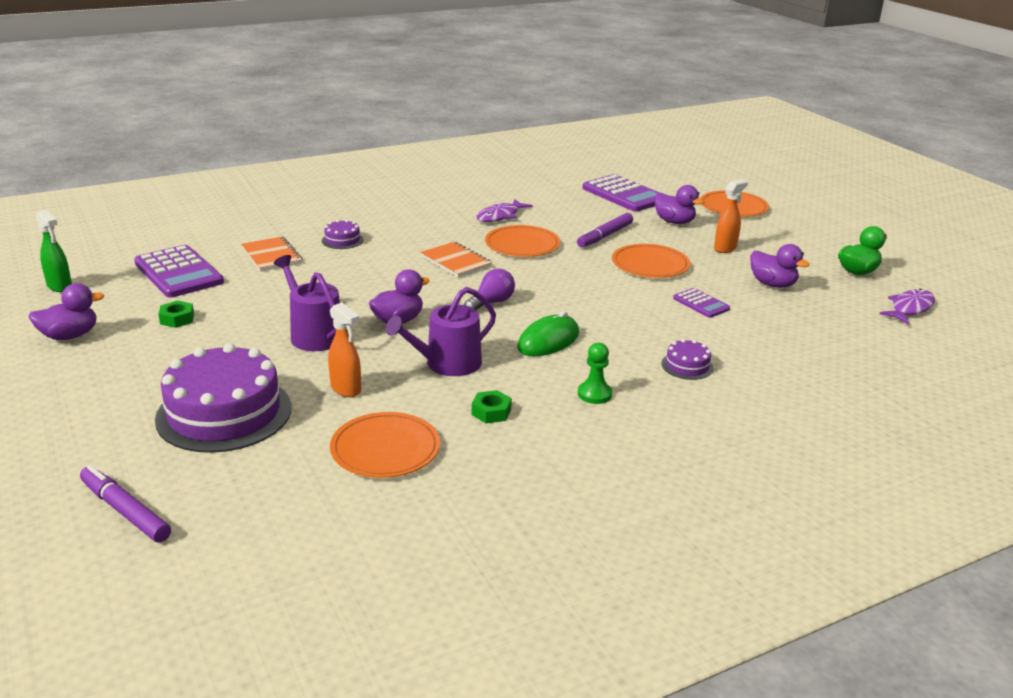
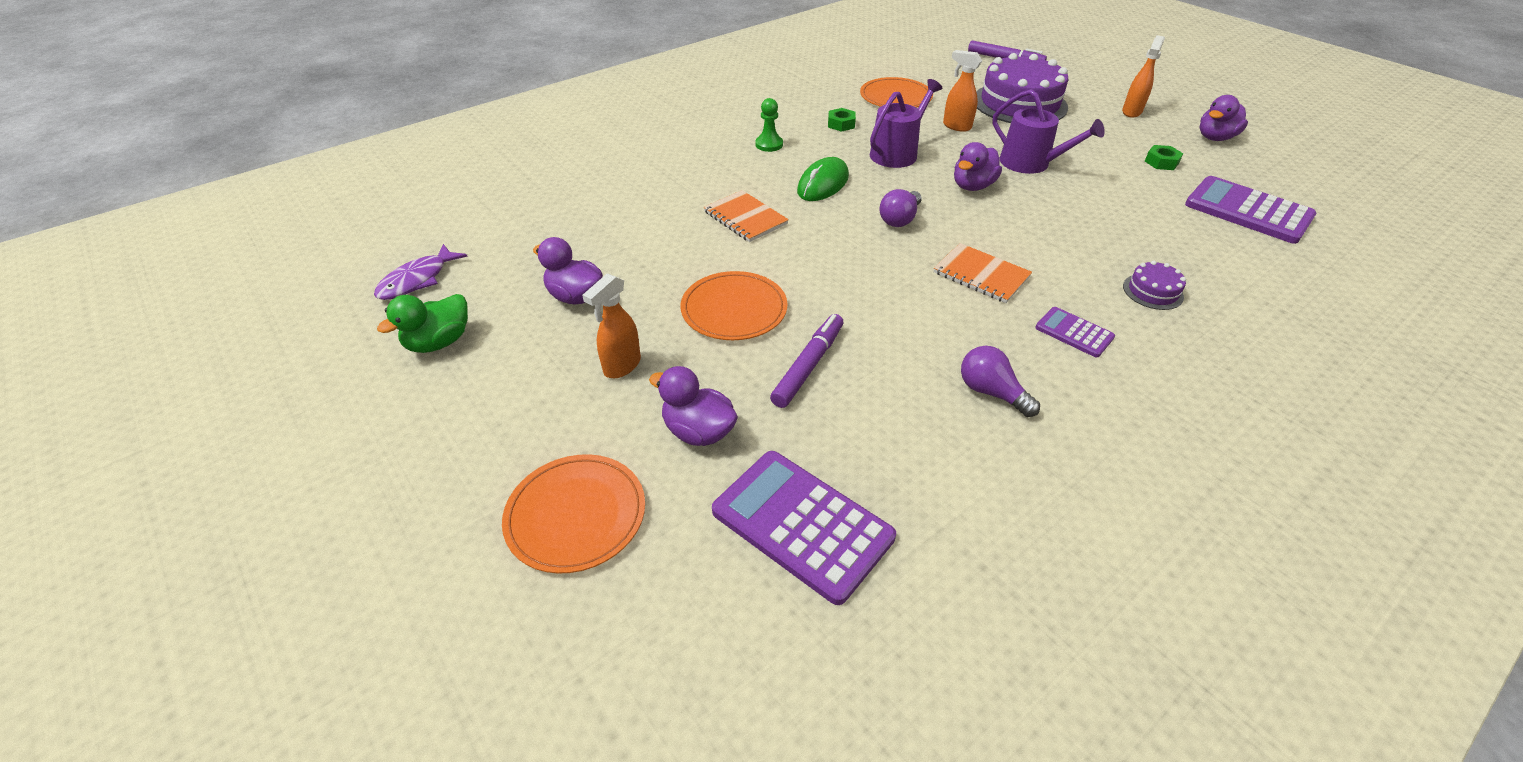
camera: 170 degrees right, 15 degrees up
(60, 286) = (1319, 179): green spray bottle -> none
(100, 380) = (1131, 112): none -> orange spray bottle
(271, 256) = (1195, 250): orange notebook -> orange notebook (745, 218)
(500, 216) = (991, 392): purple fish -> purple light bulb
(522, 245) = (918, 323): orange plate -> none
(687, 366) = (693, 177): purple cake -> none
(701, 304) = (672, 250): purple calculator -> purple calculator (1074, 332)

